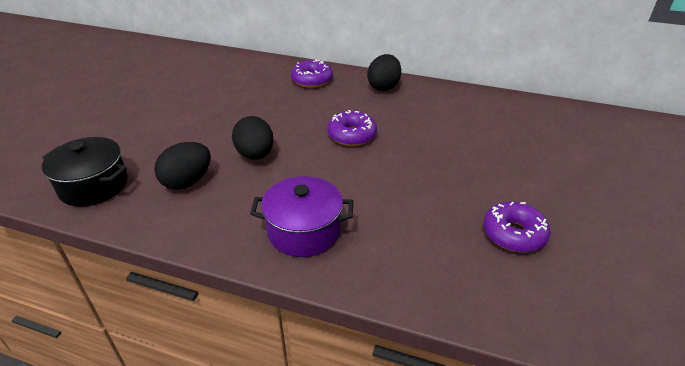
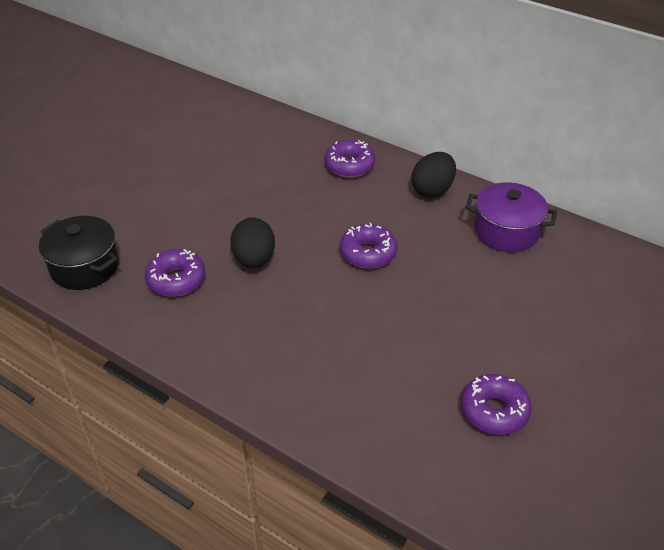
camera: 15 degrees right, 5 degrees up
(187, 181) = (176, 280): black egg -> purple donut
(304, 231) = (276, 361): purple pot -> purple pot (506, 231)

